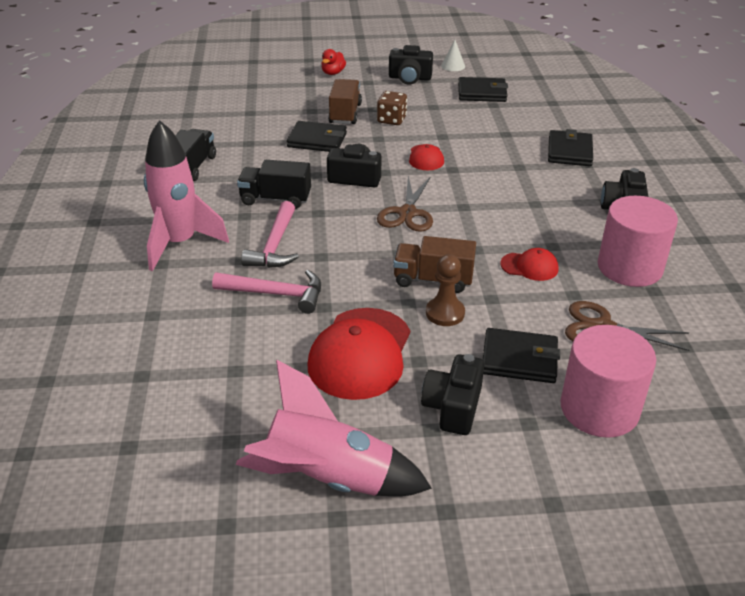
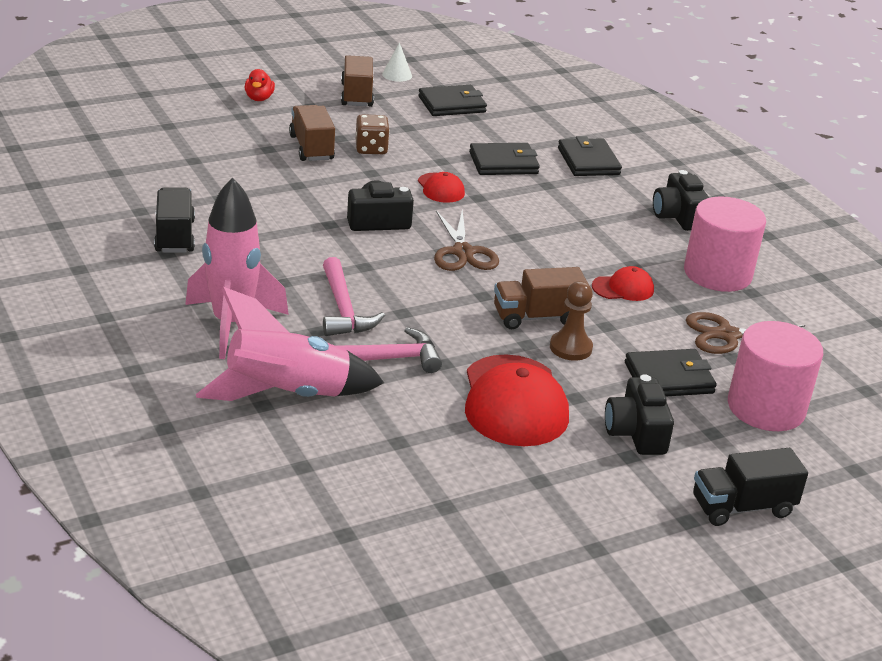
camera: 25 degrees left, 5 degrees down
(275, 199) = (305, 258): black truck -> black truck (742, 507)
(317, 140) = (301, 183): black wallet -> black wallet (503, 163)
(328, 479) = (565, 519): pink rocket -> pink rocket (287, 395)
(410, 78) = (357, 95): black camera -> brown truck

